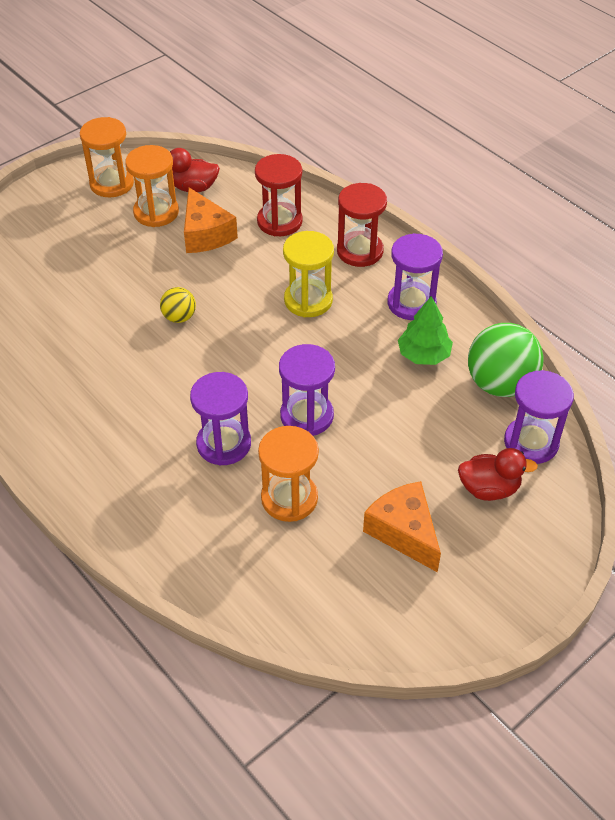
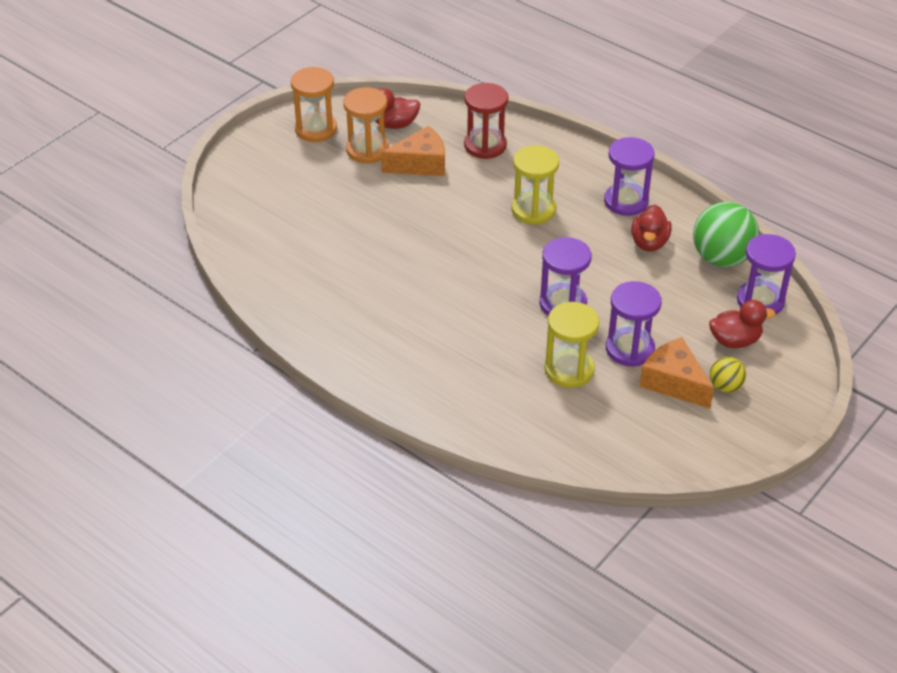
camera: 10 degrees left, 5 degrees down
(179, 317) = (422, 237): yellow ball -> yellow ball (725, 386)
(205, 234) = (420, 164): orange cheese -> orange cheese turned 75 degrees counterclockwise
(224, 444) = (498, 335): purple hourglass -> purple hourglass (630, 349)
(289, 498) = (569, 370): orange hourglass -> yellow hourglass
(360, 251) = (566, 163): red hourglass -> none
(423, 355) = (649, 243): green tree -> red duck

